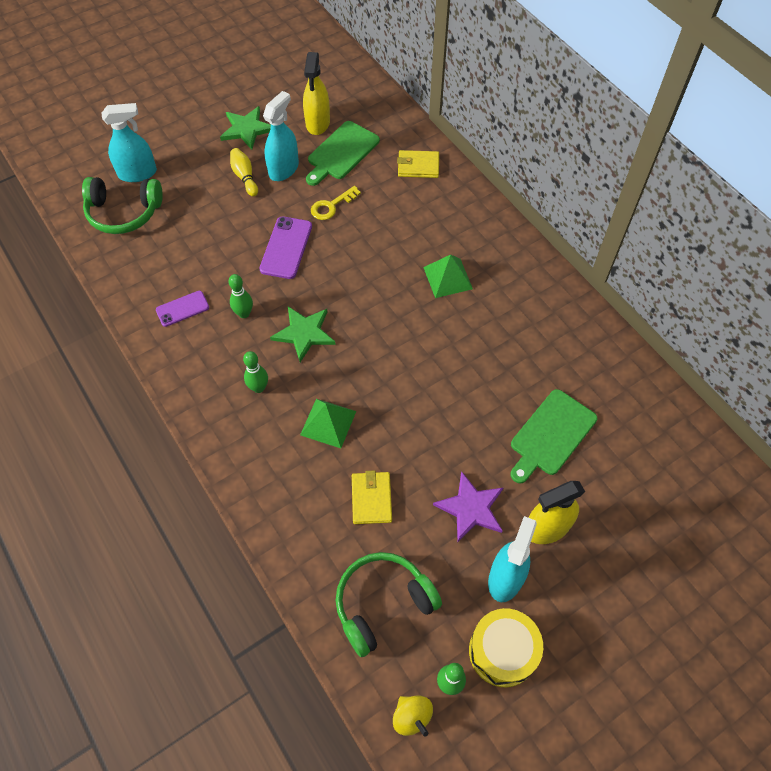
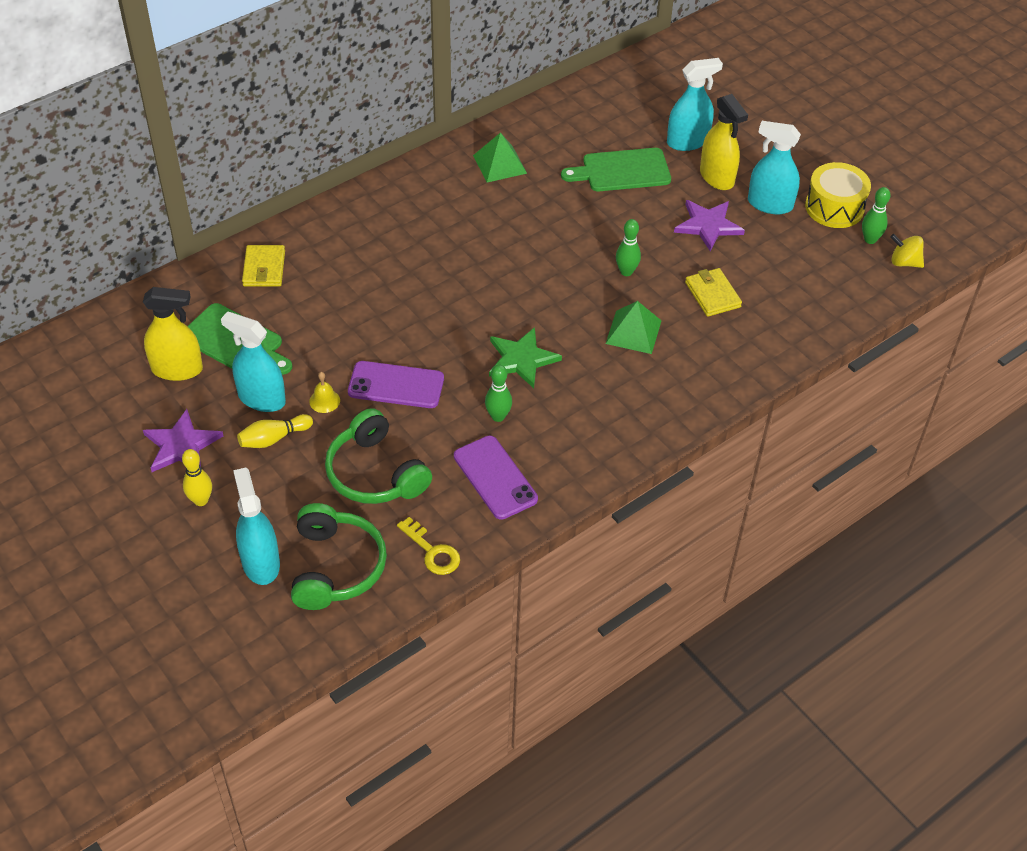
camera: 95 degrees left, 10 degrees down
(182, 309) = (495, 477): purple phone -> purple phone, size x1.53
(197, 141) = (201, 500): none -> yellow bowling pin
(247, 129) = (182, 445): green star -> purple star
(259, 388) = (598, 393): green bowling pin -> green bowling pin (626, 272)
(276, 204) = (324, 401): none -> yellow bell
(331, 206) = (328, 346): yellow key -> yellow key (432, 551)
(371, 499) = (712, 295): yellow wallet -> yellow wallet turned 75 degrees clockwise
(382, 603) = (813, 283): green headphones -> green headphones (375, 473)
(412, 717) = (904, 262): yellow spinning top -> yellow spinning top turned 120 degrees counterclockwise
(448, 278) = (437, 242): green pyramid -> green pyramid (499, 164)
(551, 435) = (622, 171): green cutting board -> green cutting board turned 135 degrees clockwise
(603, 505) = (687, 141): none -> turquoise spray bottle

